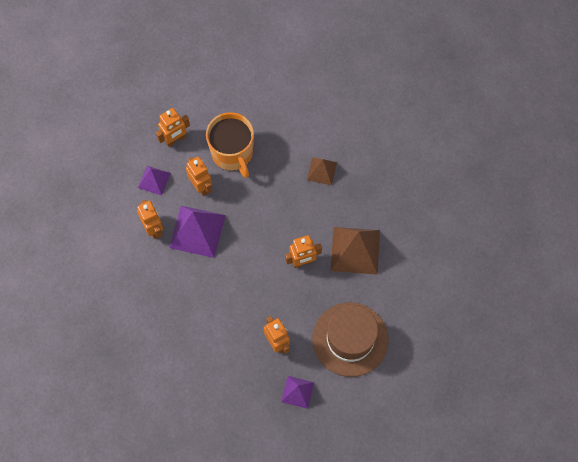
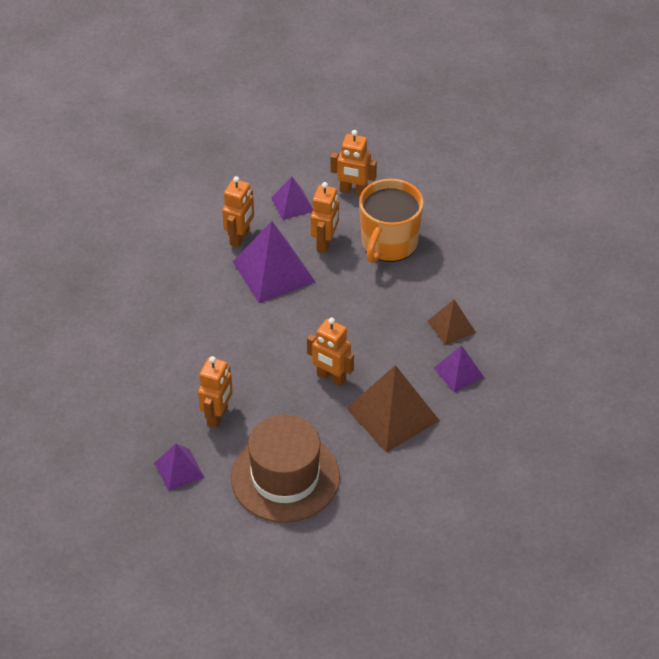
camera: 50 degrees right, 20 degrees down
(356, 194) = (458, 372): none -> purple pyramid

